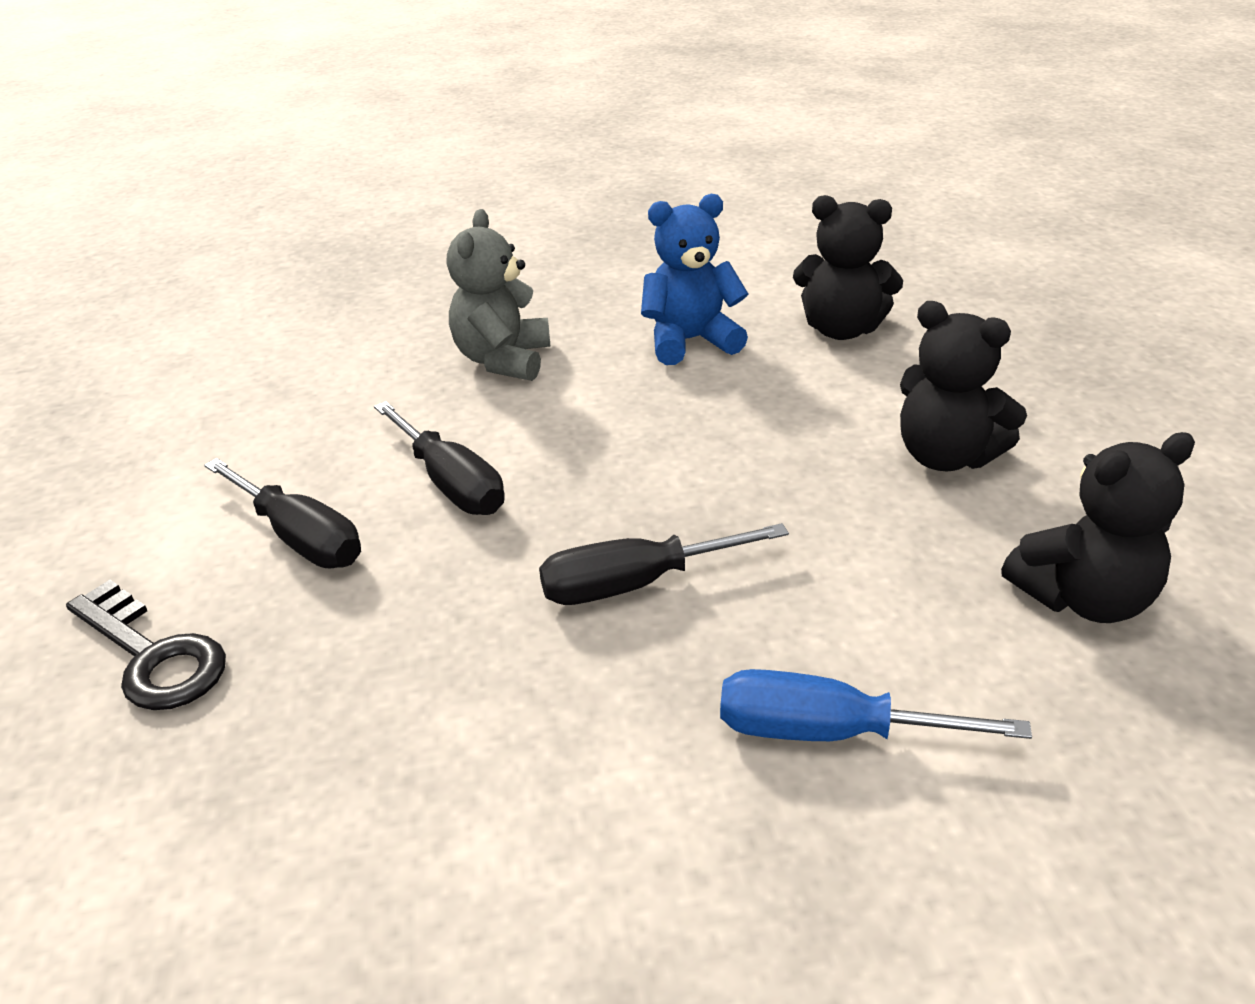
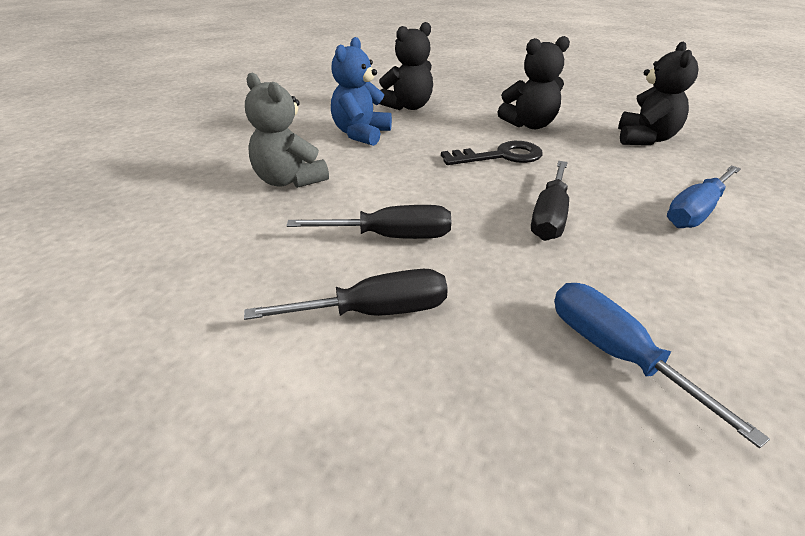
camera: 55 degrees left, 0 degrees up
(153, 656) = (444, 435): black key -> black key (501, 156)
(356, 738) = (616, 354): none -> blue screwdriver

